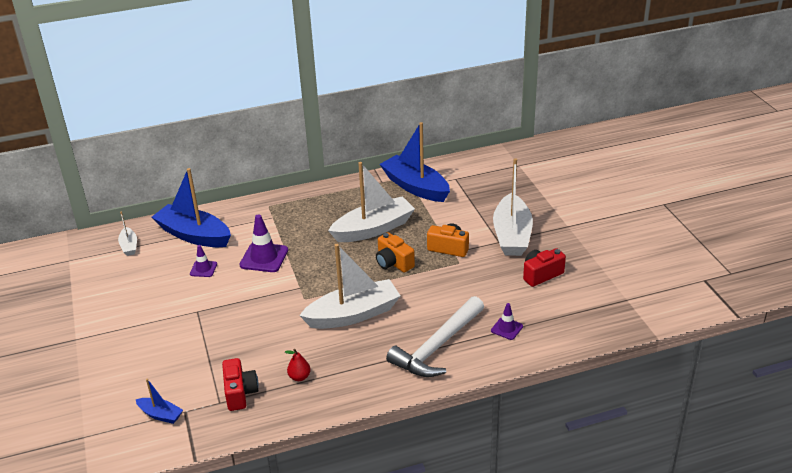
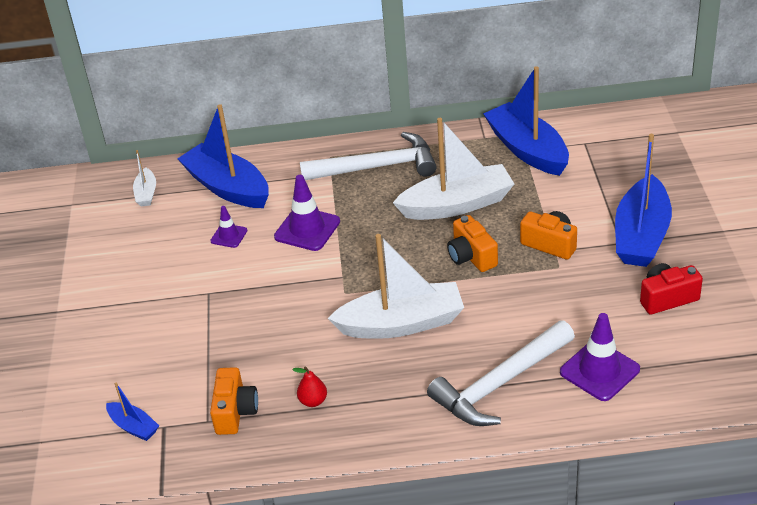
camera: 15 degrees right, 5 degrees up
(240, 393) = (235, 412): red camera -> orange camera
(307, 209) = (377, 167): none -> white hammer
(507, 328) = (599, 371): purple traffic cone -> purple traffic cone, size x1.77
(512, 235) = (641, 235): white boat -> blue boat

